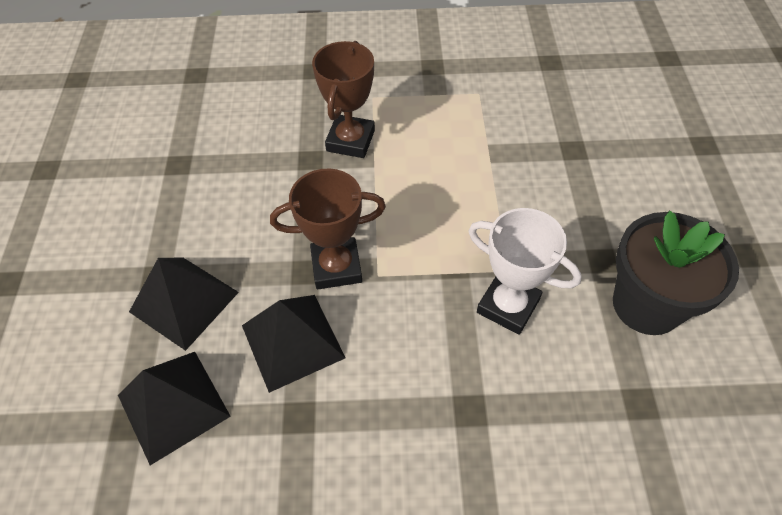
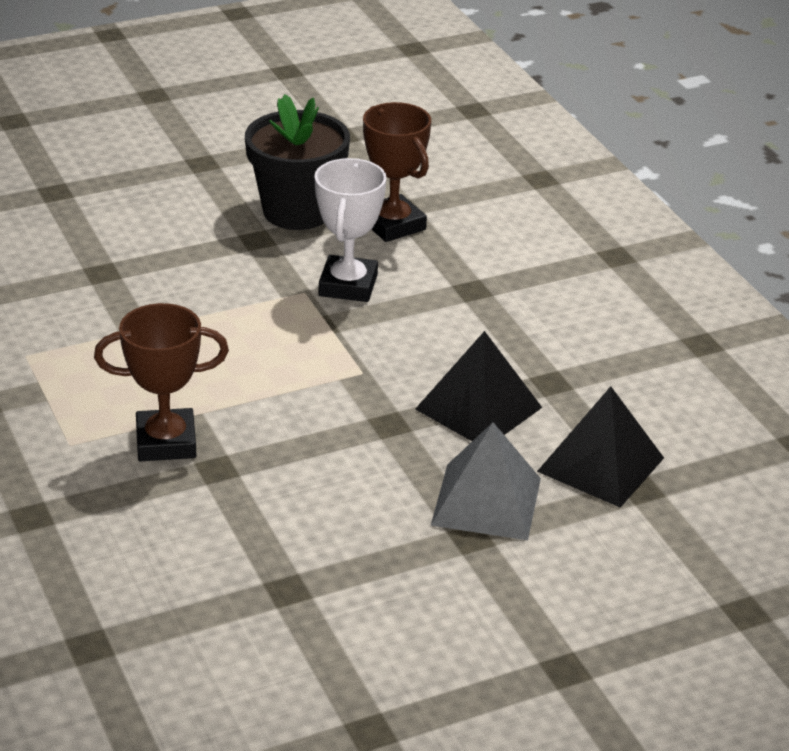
camera: 115 degrees left, 20 degrees down
(184, 301) = (486, 501): black pyramid -> grey pyramid
(336, 267) = (370, 403): brown trophy -> brown trophy (393, 225)

